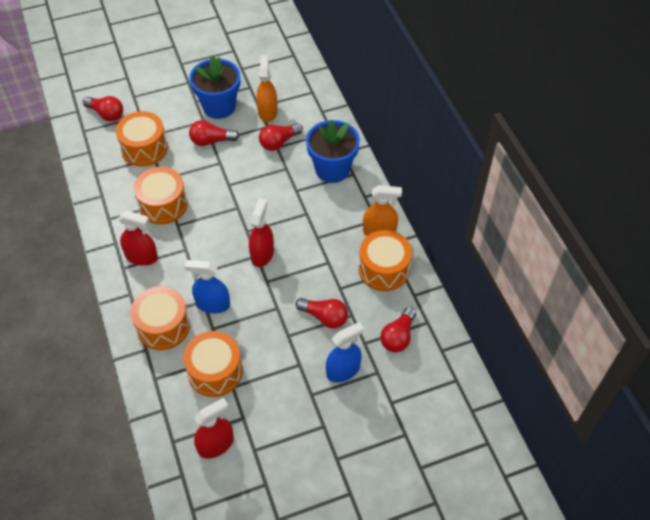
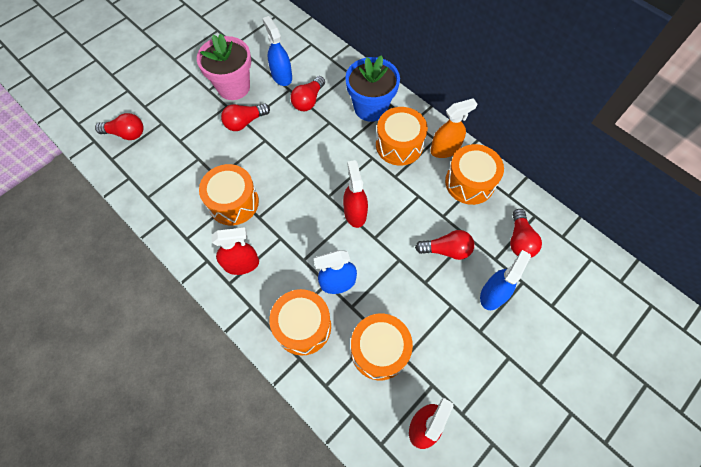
camera: 25 degrees left, 10 degrees up
(144, 148) = (183, 153): orange drum -> orange drum (399, 145)
(219, 106) = (233, 87): blue flower pot -> pink flower pot
(267, 112) = (281, 76): orange spray bottle -> blue spray bottle

